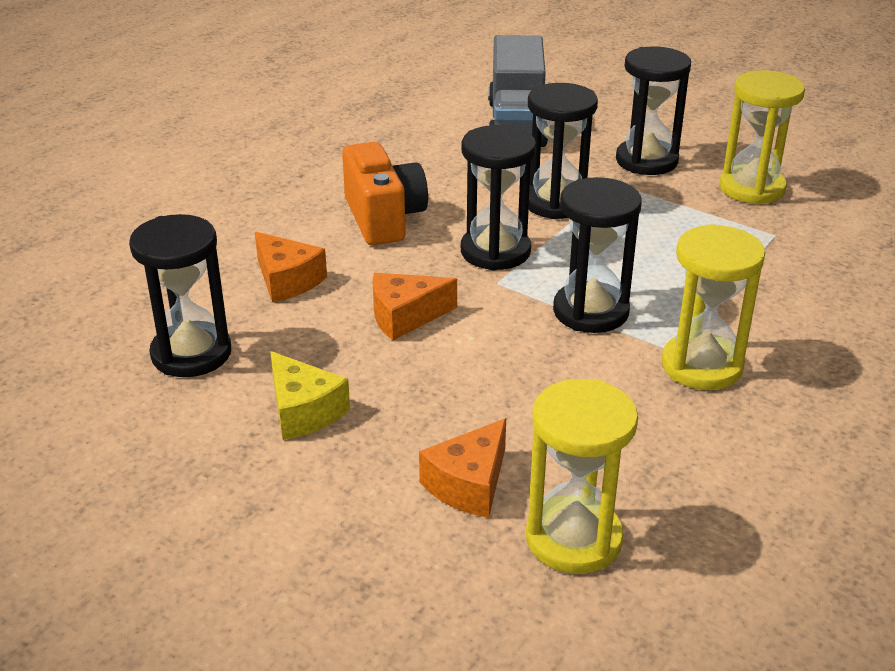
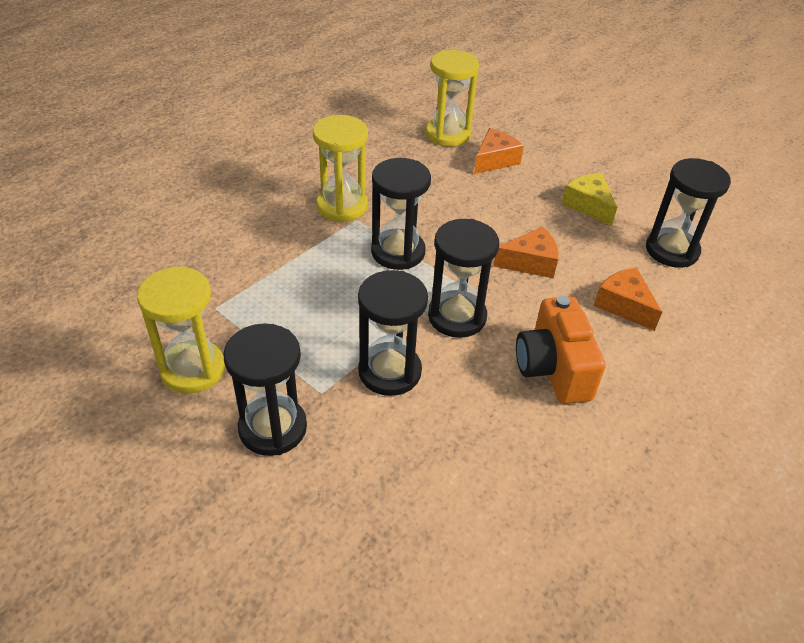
camera: 175 degrees left, 10 degrees up
(516, 123) = (396, 528): grey truck -> none

